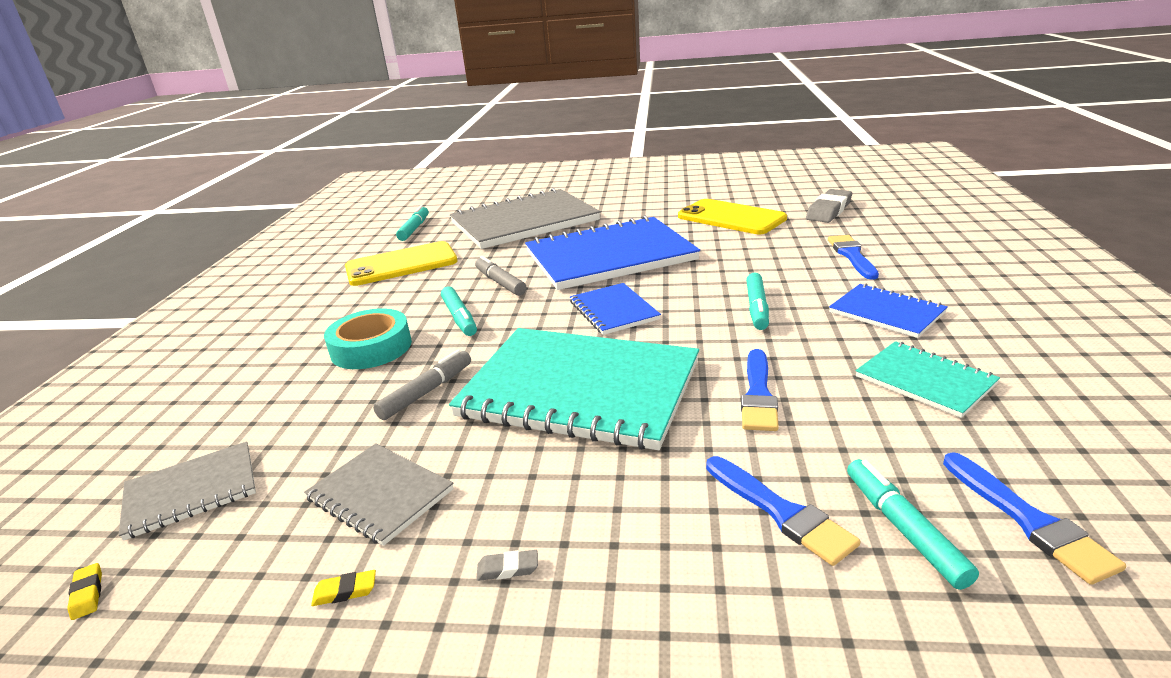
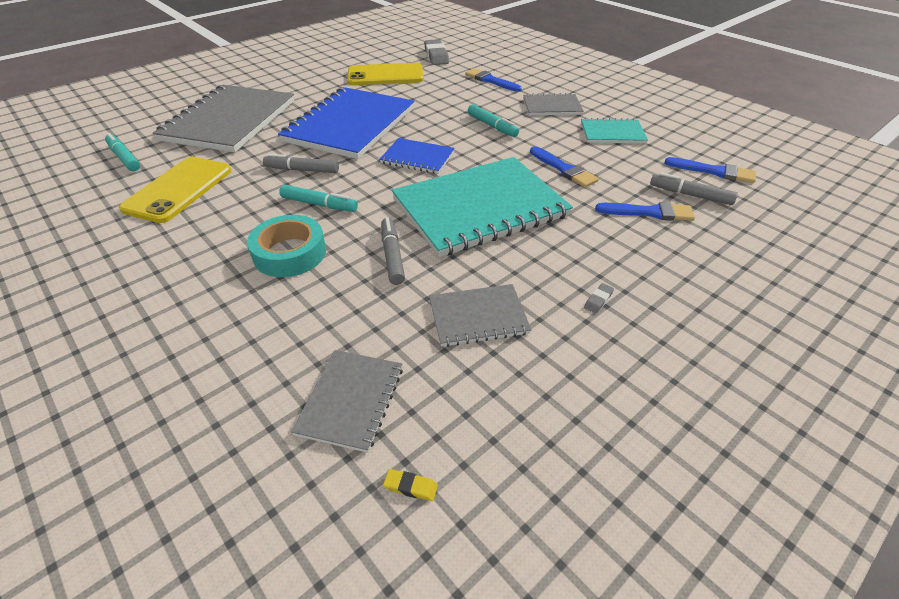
camera: 50 degrees left, 15 degrees up
(345, 591) = (551, 362): yellow eraser -> none
(886, 312) = (552, 106): blue notebook -> grey notebook
(903, 529) = (690, 195): turquoise marker -> grey marker

